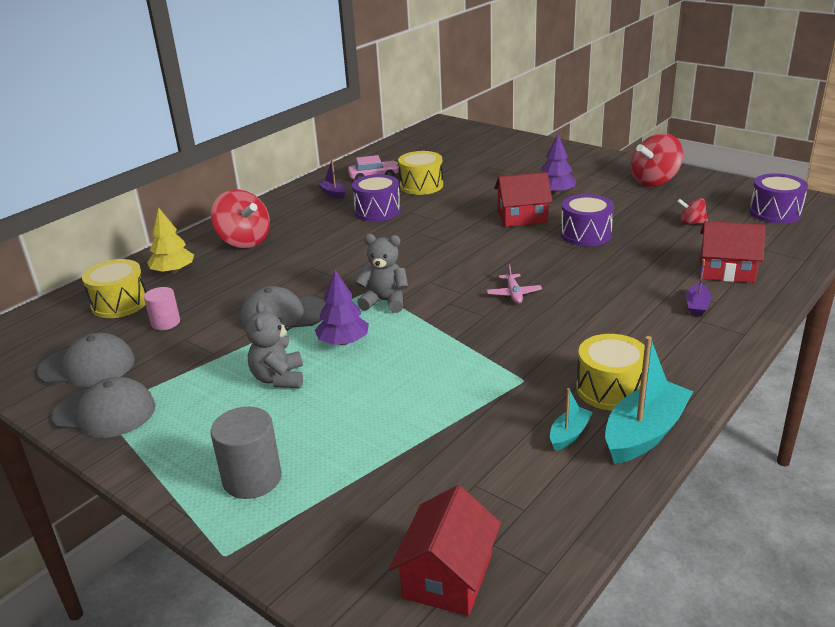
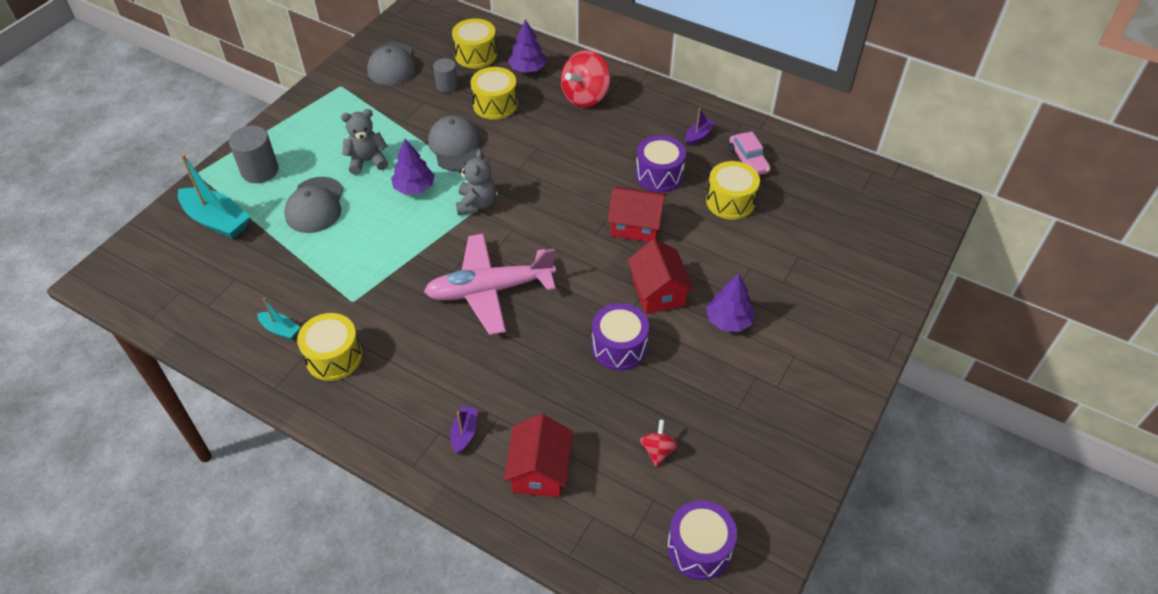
camera: 80 degrees right, 20 degrees up
(105, 412) = (337, 88): grey cap -> grey cap (315, 205)
(165, 322) = (447, 86): pink cylinder -> grey cylinder
(173, 271) = (528, 69): yellow tree -> purple tree
(223, 291) = (495, 104): none -> yellow drum
(447, 576) = (159, 271): red house -> red house (636, 225)
(514, 294) = (489, 290): pink plane -> pink plane, size x2.50
(644, 433) = (275, 376): turquoise boat -> turquoise boat (217, 221)
(654, 181) = (781, 423): red spinning top -> none
(697, 306) = (464, 433): purple boat -> purple boat turned 90 degrees clockwise

